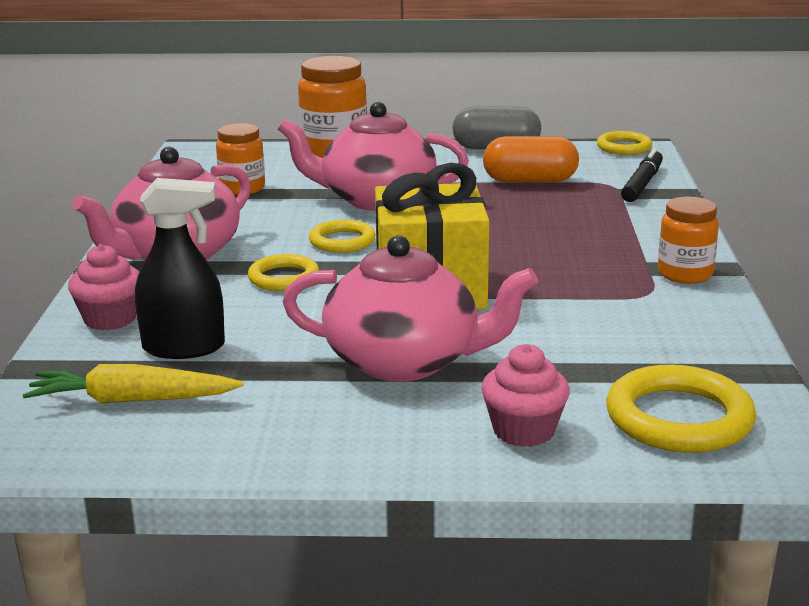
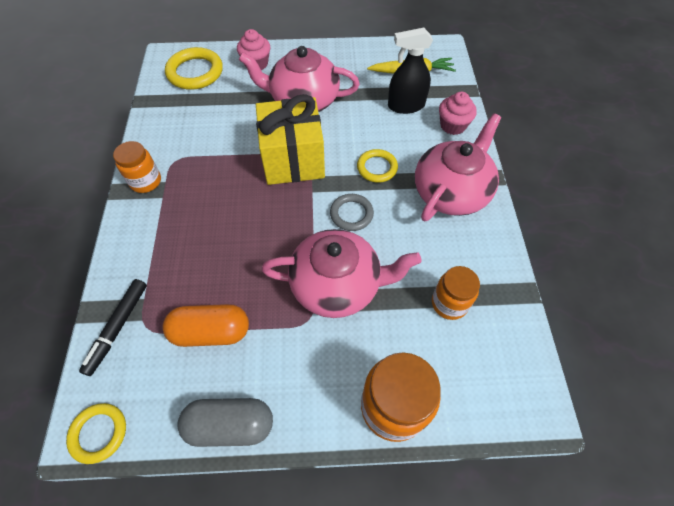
camera: 175 degrees right, 35 degrees up
(342, 241) = (351, 214): yellow ring -> grey ring

